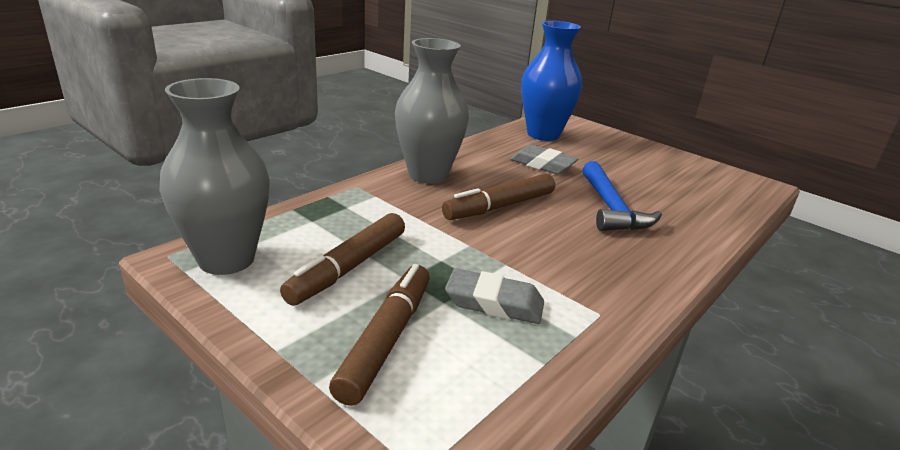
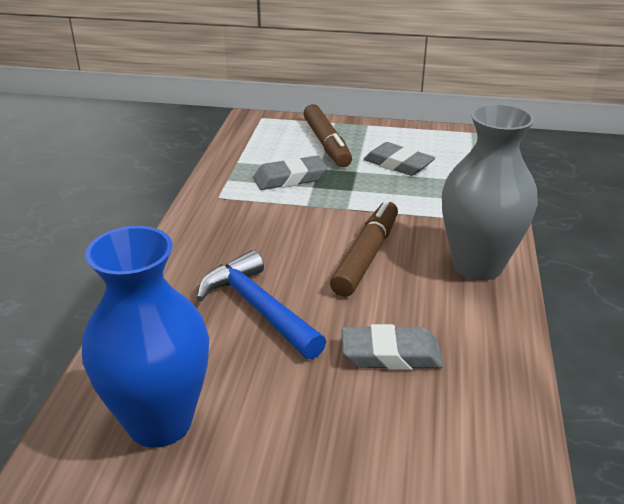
camera: 150 degrees right, 5 degrees up
(226, 259) = (466, 143): grey vase -> none
(349, 267) = (398, 164): brown marker -> grey eraser
(543, 134) = (469, 454): blue vase -> blue vase (160, 422)

